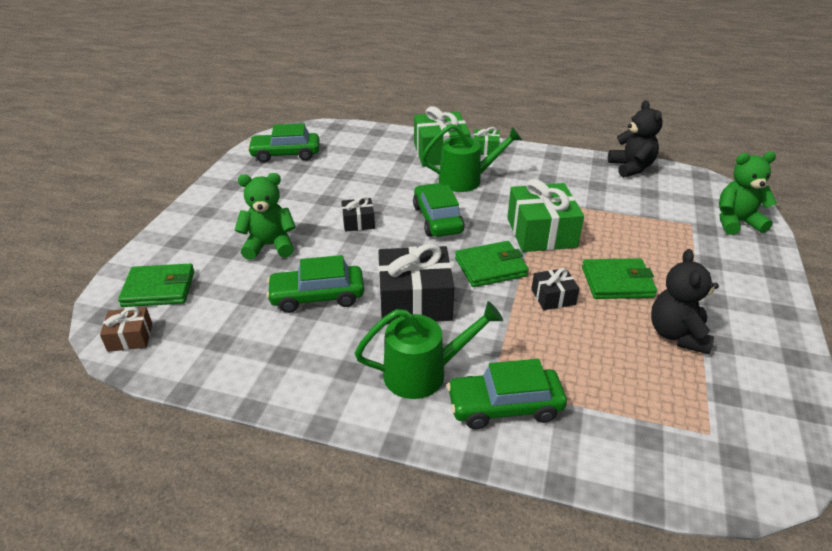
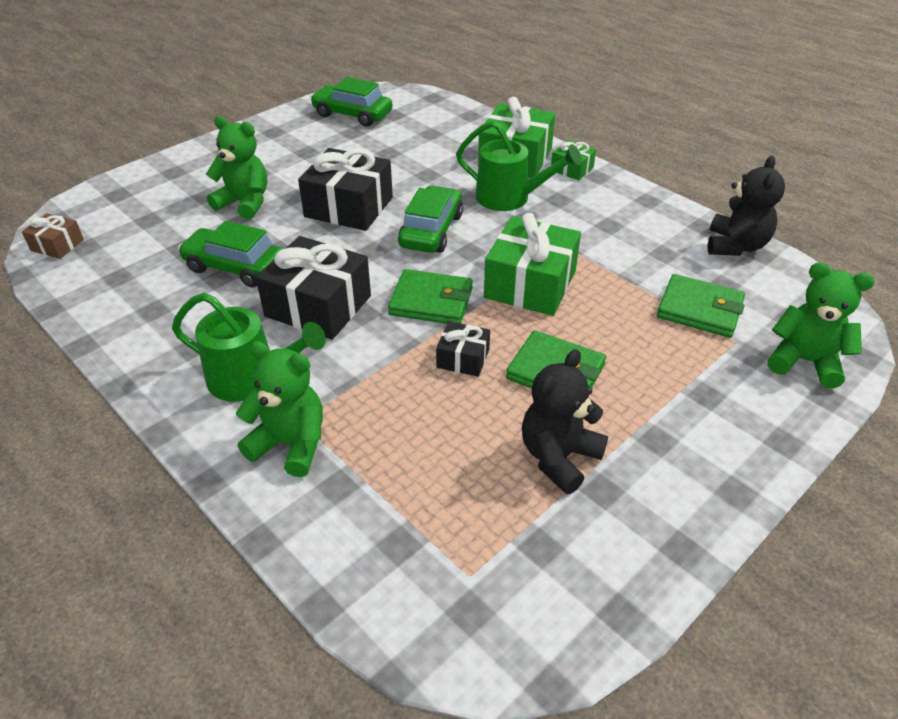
camera: 30 degrees right, 5 degrees up
(159, 289) = (118, 210): green wallet -> green wallet (699, 309)
(358, 222) = (349, 207): black gift -> black gift, size x1.96
(504, 406) = (290, 444): green car -> green teddy bear

